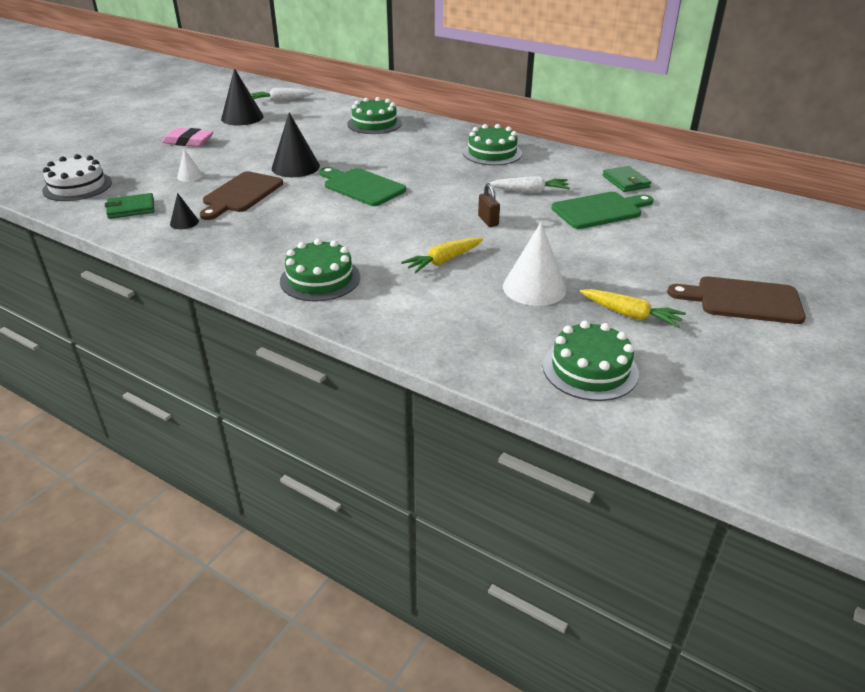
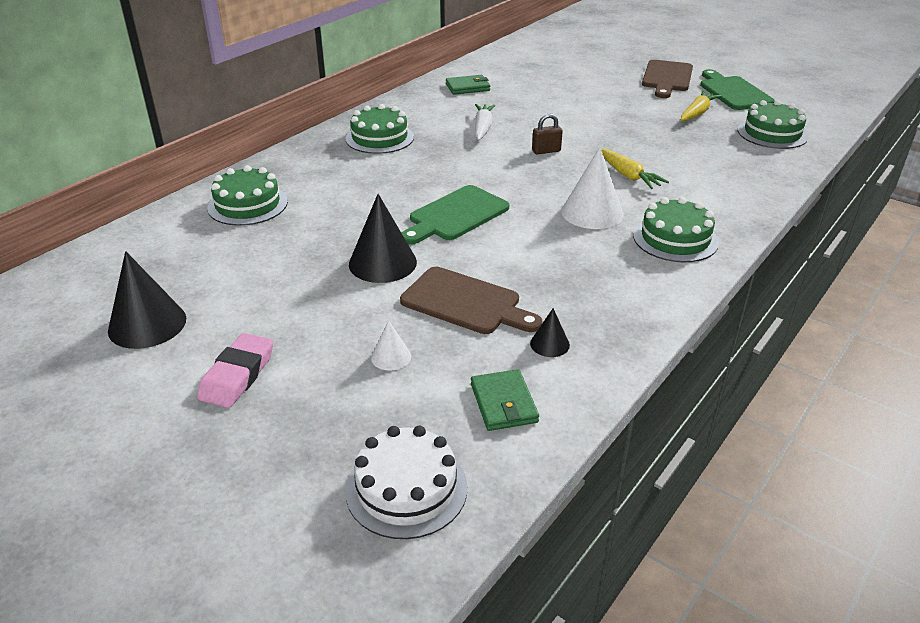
camera: 85 degrees left, 0 degrees up
(281, 100) = (83, 287): white carrot -> none
(534, 288) = (667, 141): white cone -> white cone (592, 212)
(600, 210) = (526, 103): green cutting board -> green cutting board (733, 92)

